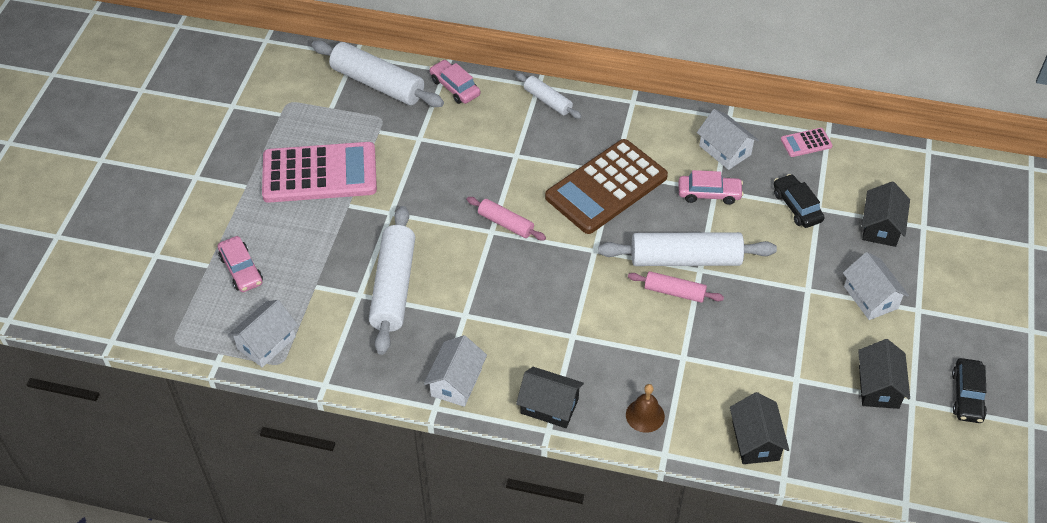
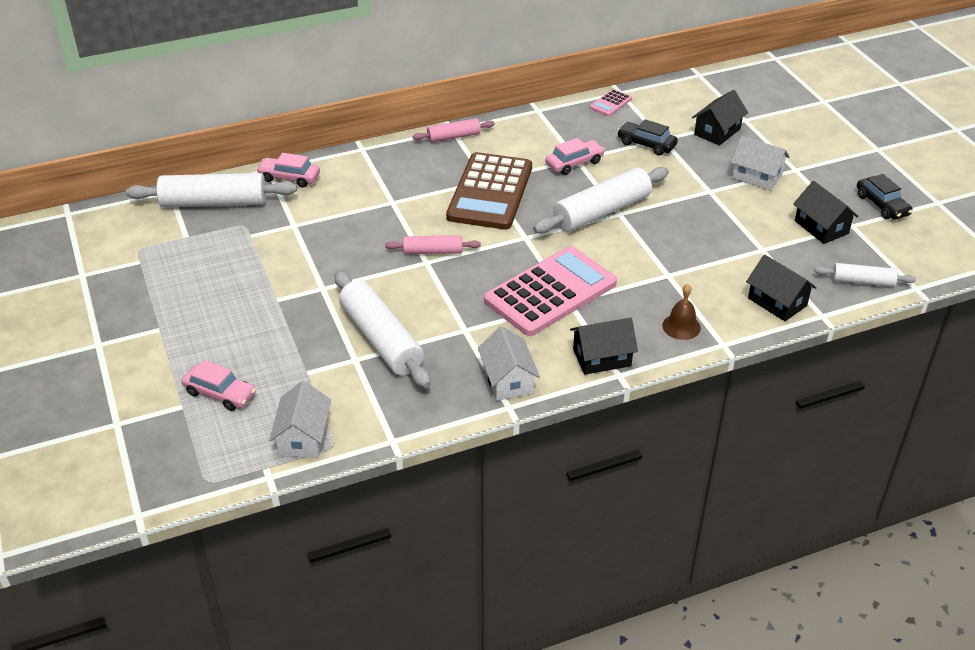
camera: 35 degrees left, 10 degrees down
(319, 174) = (225, 289): pink calculator -> pink calculator (550, 292)
(548, 101) = (381, 155): white rolling pin -> white rolling pin (862, 281)
(674, 292) = (616, 236): pink rolling pin -> pink rolling pin (454, 137)
(725, 150) = (556, 131): white house -> none
(881, 227) = (717, 131): black house -> black house turned 60 degrees clockwise

